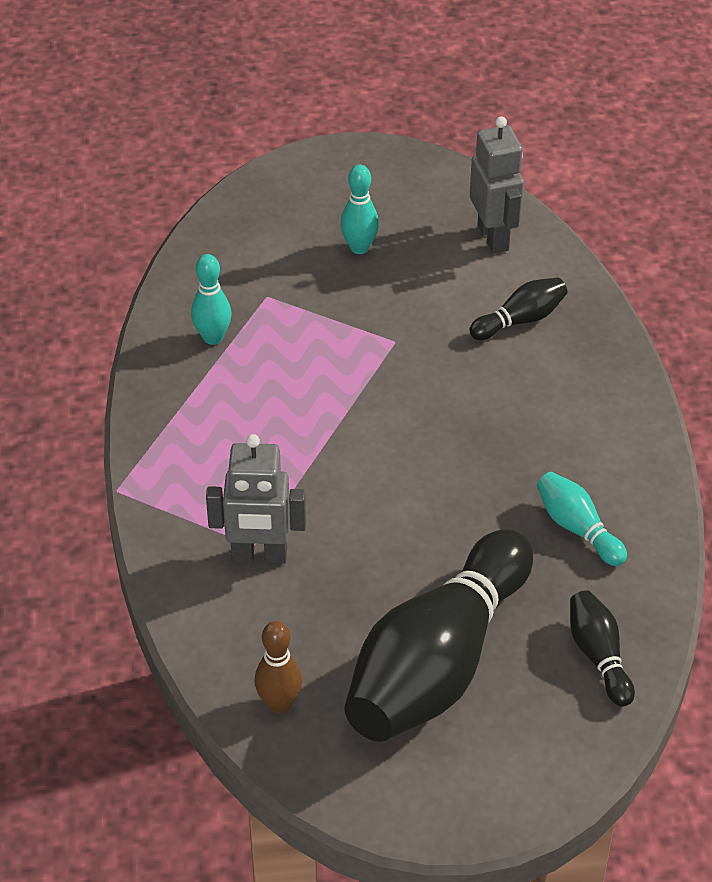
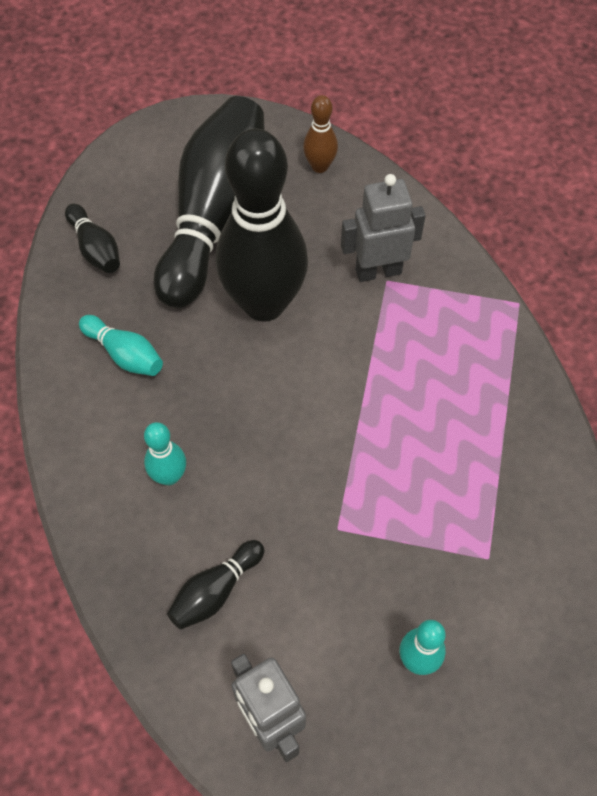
camera: 165 degrees right, 15 degrees up
(213, 338) = (517, 486): turquoise bowling pin -> turquoise bowling pin (169, 476)
(405, 548) = (264, 303): none -> black bowling pin

